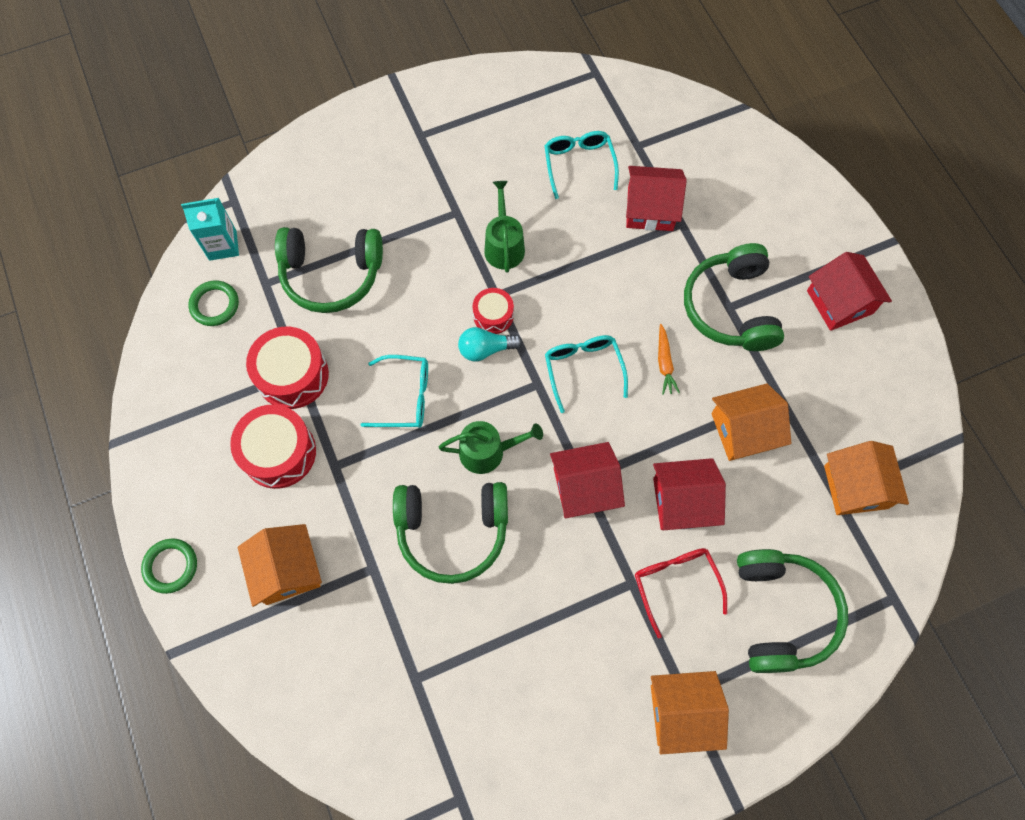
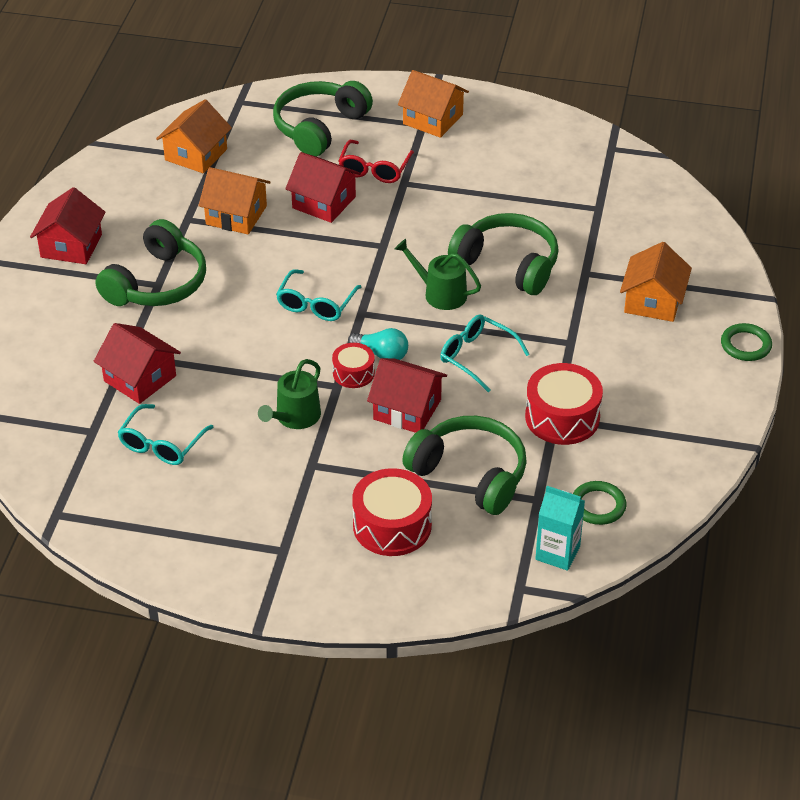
camera: 145 degrees left, 25 degrees down
(279, 452) = (611, 372): red drum -> red drum (392, 526)
(584, 487) = (387, 241): red house -> red house (407, 409)
(664, 363) = (249, 277): orange carrot -> none

